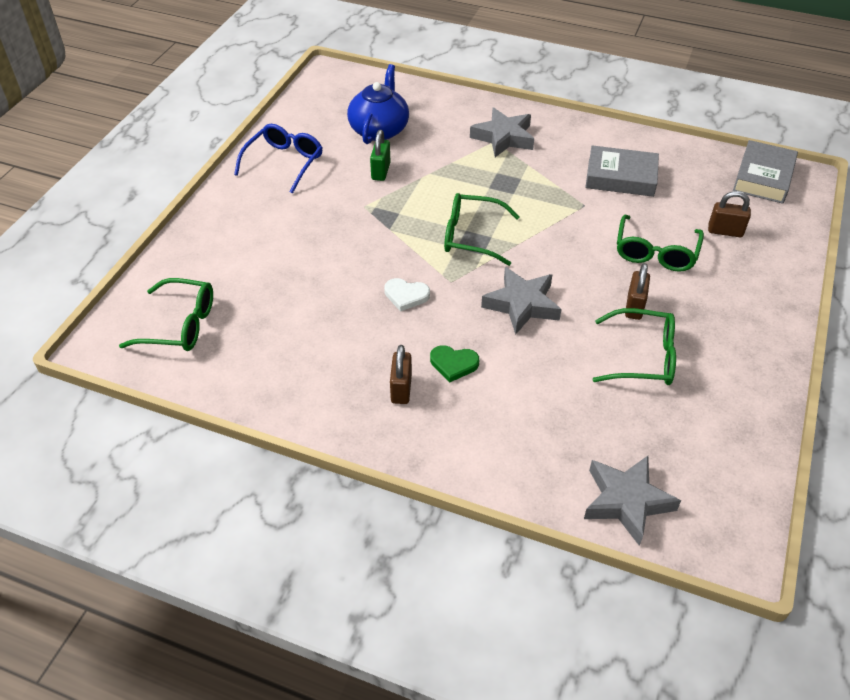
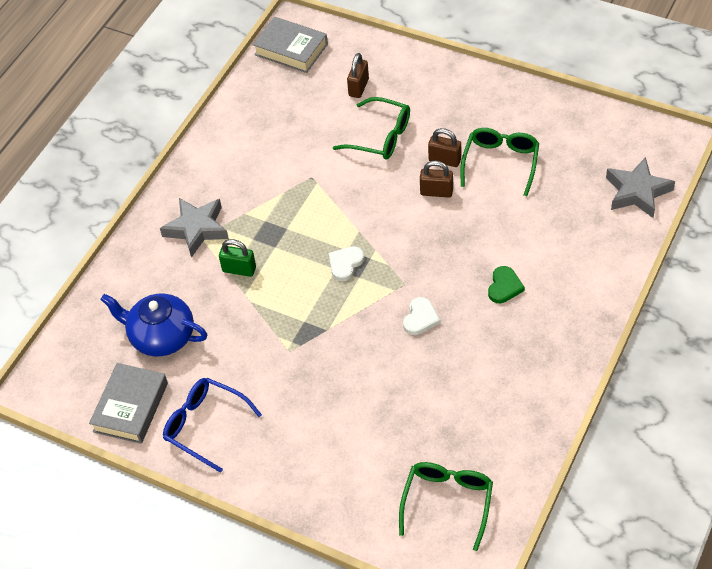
camera: 80 degrees left, 5 degrees up
(381, 171) = (235, 336): green padlock -> green padlock (239, 269)
(401, 389) = (531, 324): brown padlock -> brown padlock (436, 192)
(472, 236) = (345, 264): green glasses -> white heart
(522, 305) = (437, 235): grey star -> none
(620, 177) = (275, 146): grey book -> grey book (131, 407)

